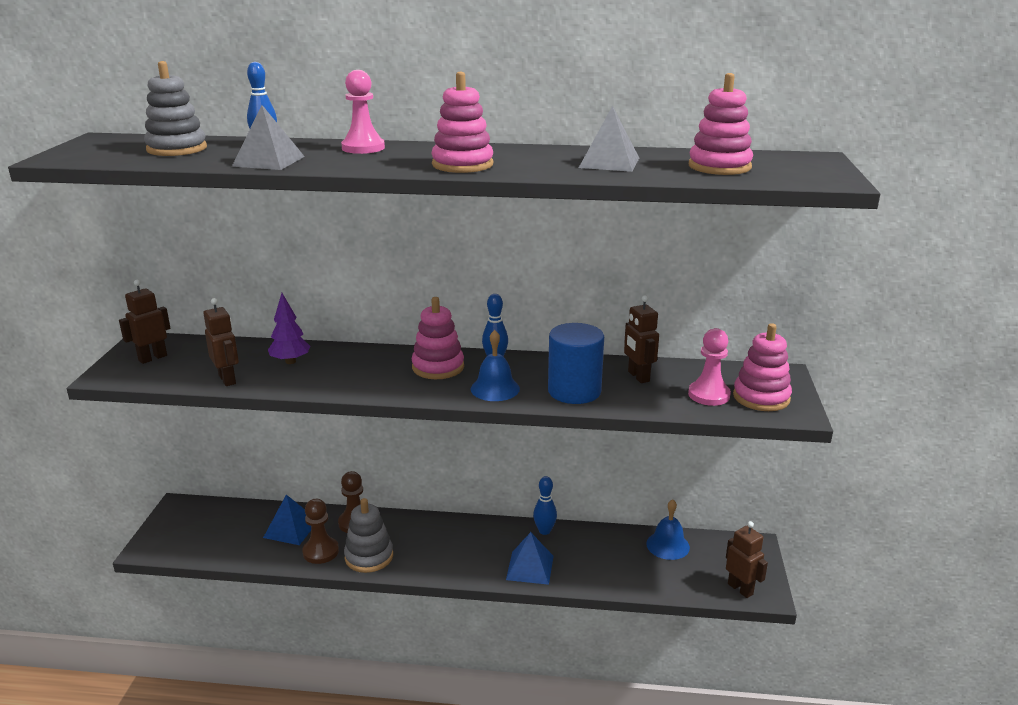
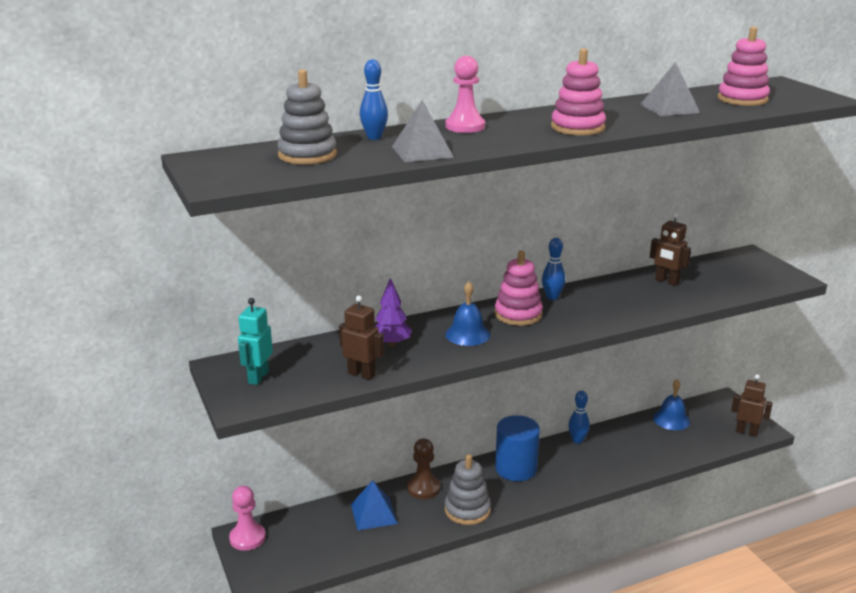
camera: 30 degrees left, 0 degrees up
(152, 358) = (258, 377): brown robot -> turquoise robot
(321, 552) = (422, 521): brown pawn -> none
(495, 388) = (585, 318): blue bell -> blue bell (467, 334)
(530, 567) = (597, 471): blue pyramid -> none
(574, 391) = (641, 304): blue cylinder -> blue cylinder (516, 468)
(709, 395) = (728, 281): pink pawn -> pink pawn (247, 538)
(761, 397) = (760, 274): pink stacking toy -> none

